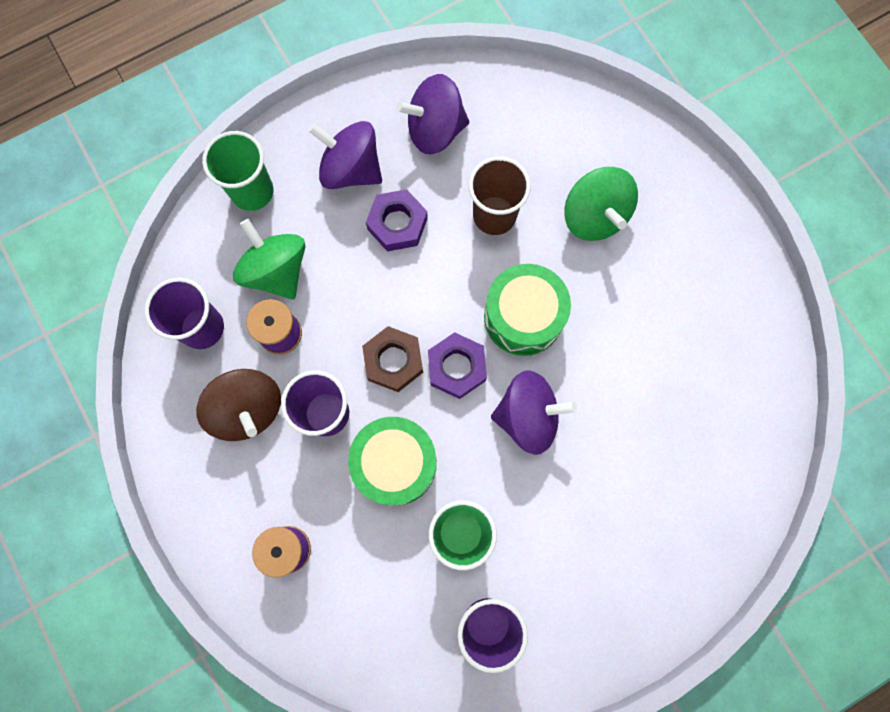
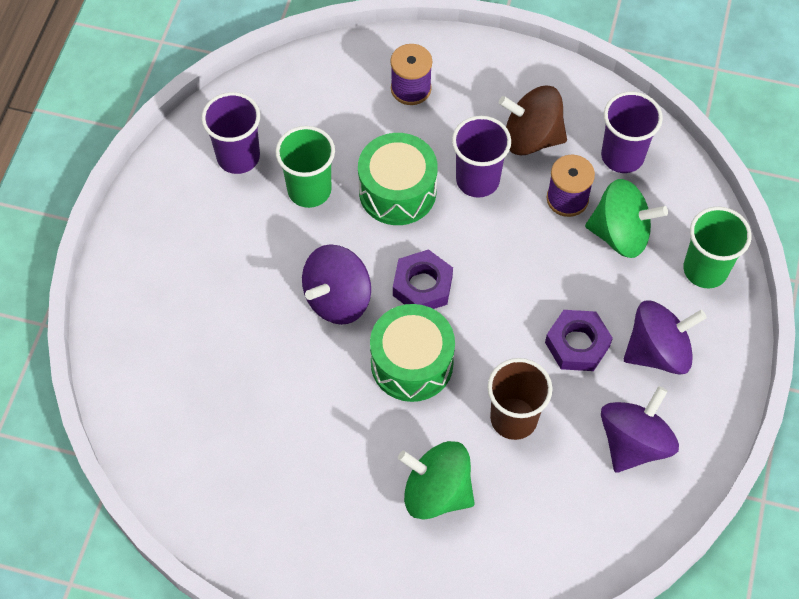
camera: 135 degrees right, 15 degrees down
(393, 361) = (471, 251): brown nut -> none

